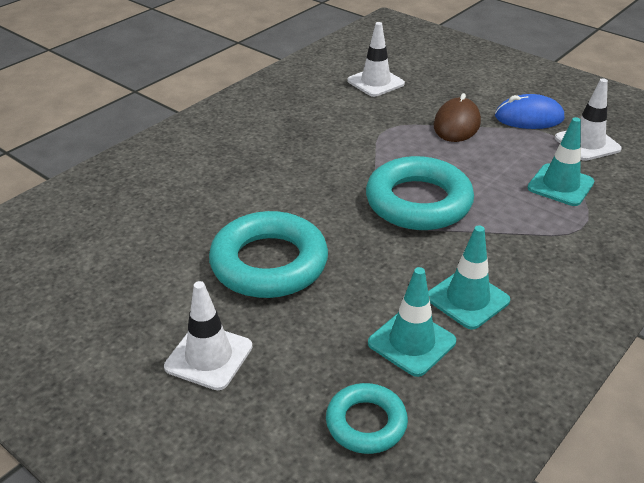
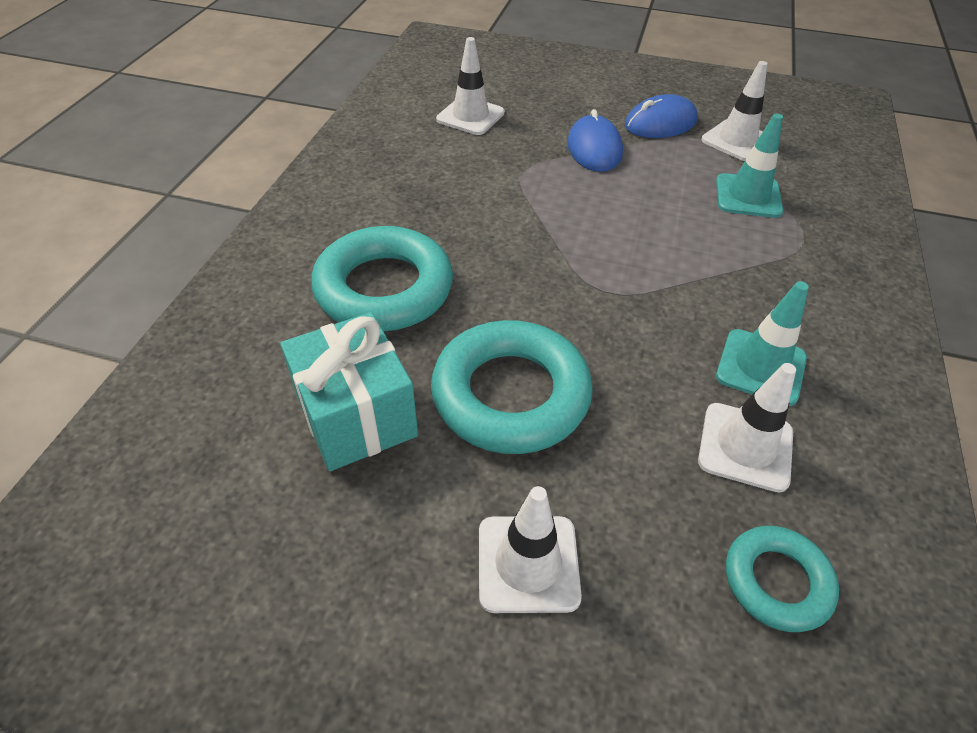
camera: 25 degrees left, 10 degrees up
(162, 246) = (356, 416): none -> turquoise gift
(411, 342) = (745, 447): turquoise traffic cone -> white traffic cone
(418, 202) = (622, 257): turquoise ring -> turquoise ring (384, 288)
(457, 124) = (594, 149): brown mouse -> blue mouse

